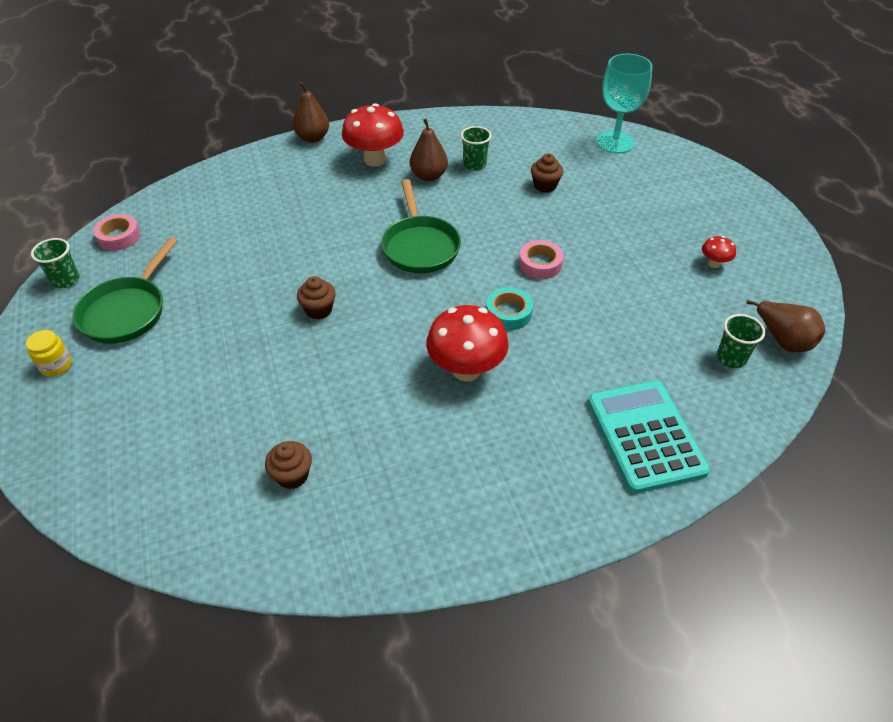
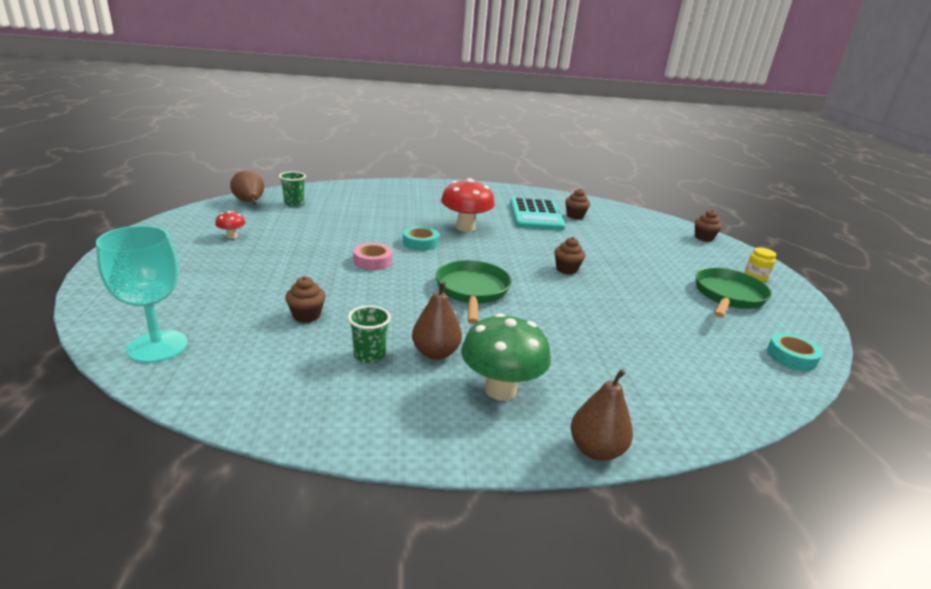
camera: 170 degrees left, 20 degrees down
(66, 280) = (807, 327): green cup -> none
(68, 467) = (703, 238): none -> brown cupcake
(119, 237) = (791, 356): pink tape -> turquoise tape
(375, 160) = (500, 390): red mushroom -> green mushroom
(645, 436) = (379, 194): turquoise calculator -> turquoise calculator (536, 215)

